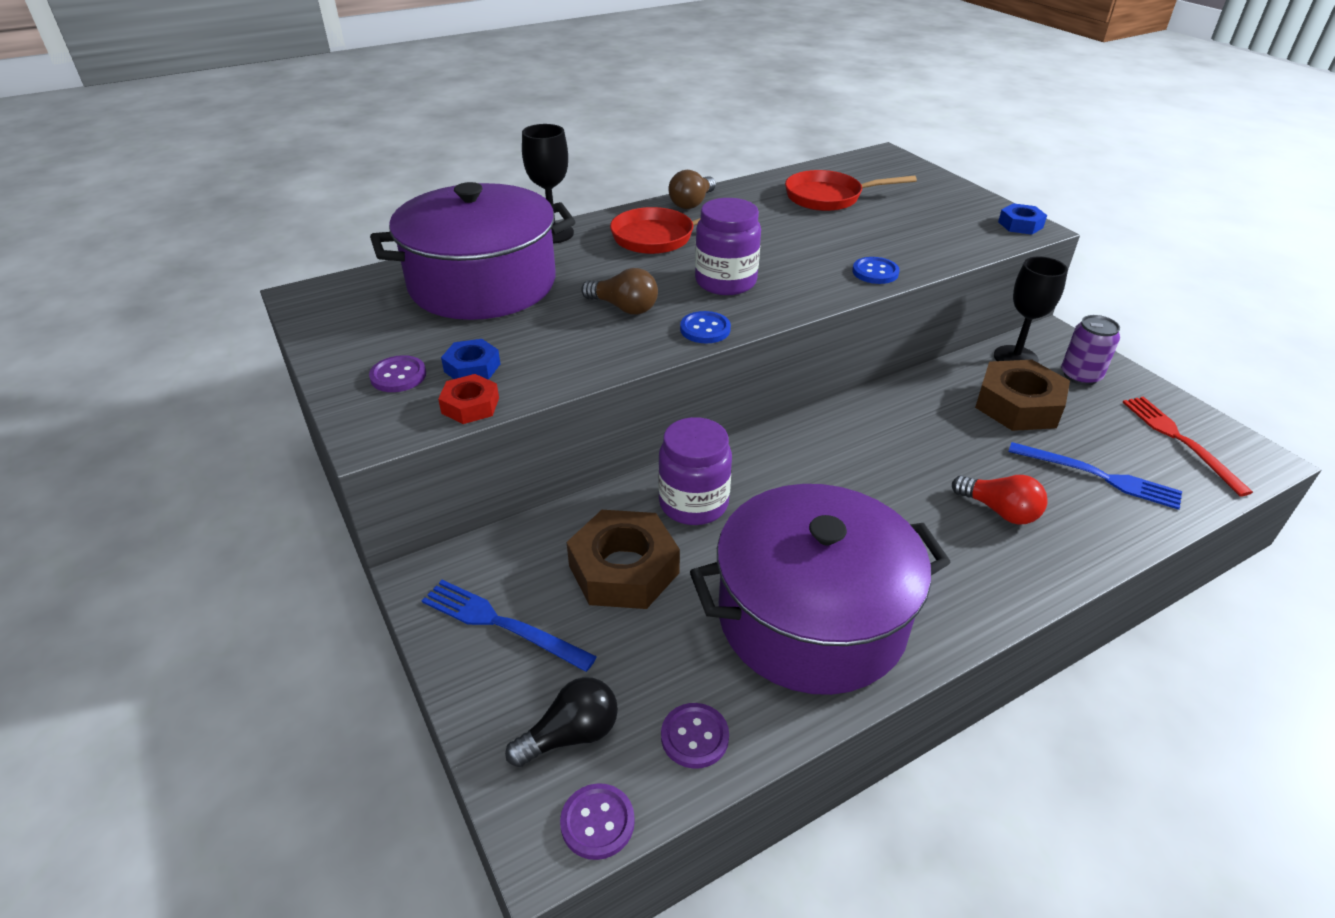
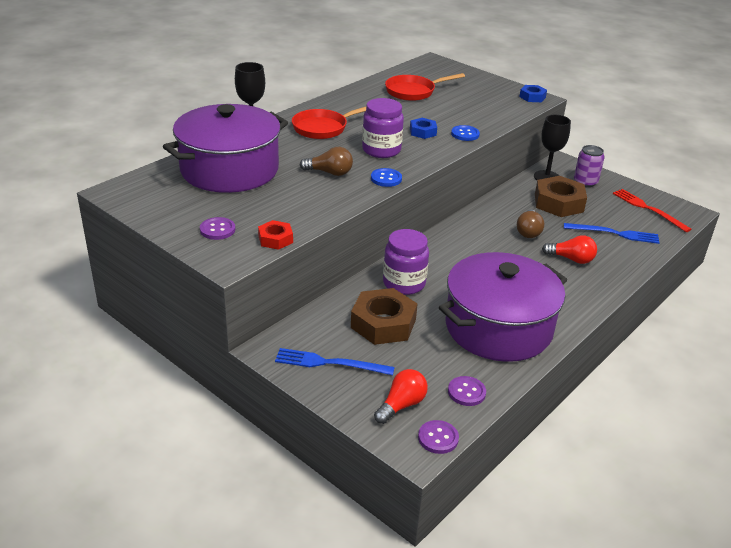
camera: 20 degrees left, 5 degrees down
(472, 368) = (260, 219): blue nut -> blue nut (423, 132)
(571, 735) = (401, 405): black light bulb -> red light bulb
(692, 203) = (330, 104): brown light bulb -> brown light bulb (528, 231)

